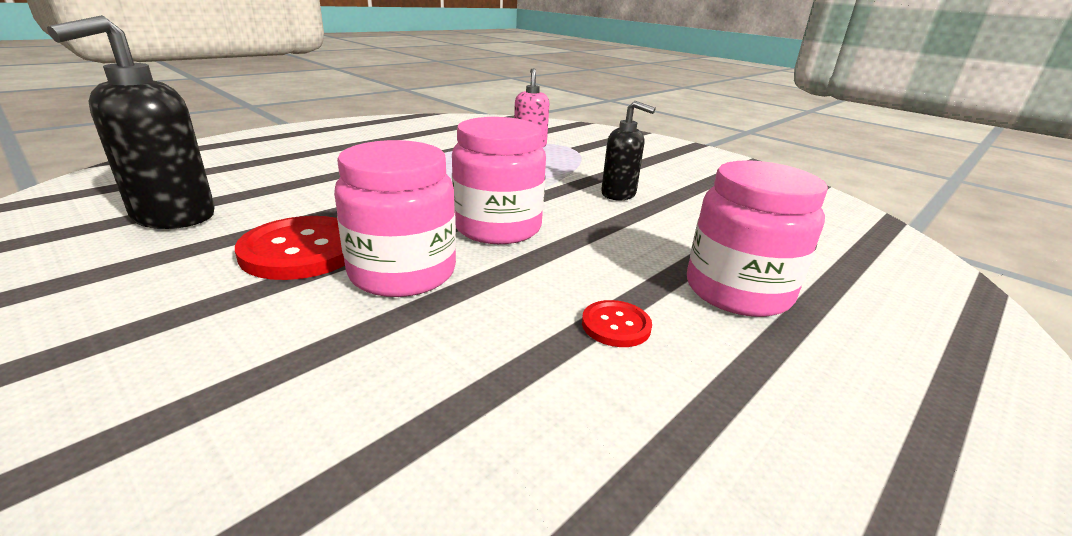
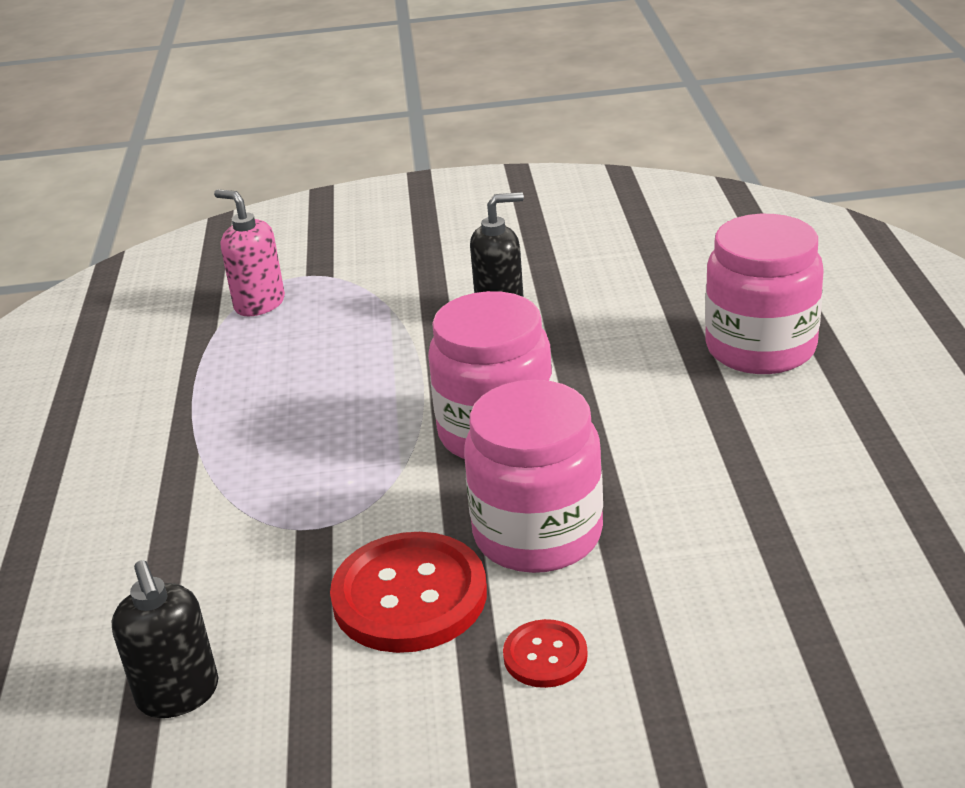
camera: 45 degrees left, 5 degrees up
(173, 217) = (178, 694): black soap dispenser -> black soap dispenser, size x0.63
(616, 325) = (750, 441): red button -> red button (545, 656)

